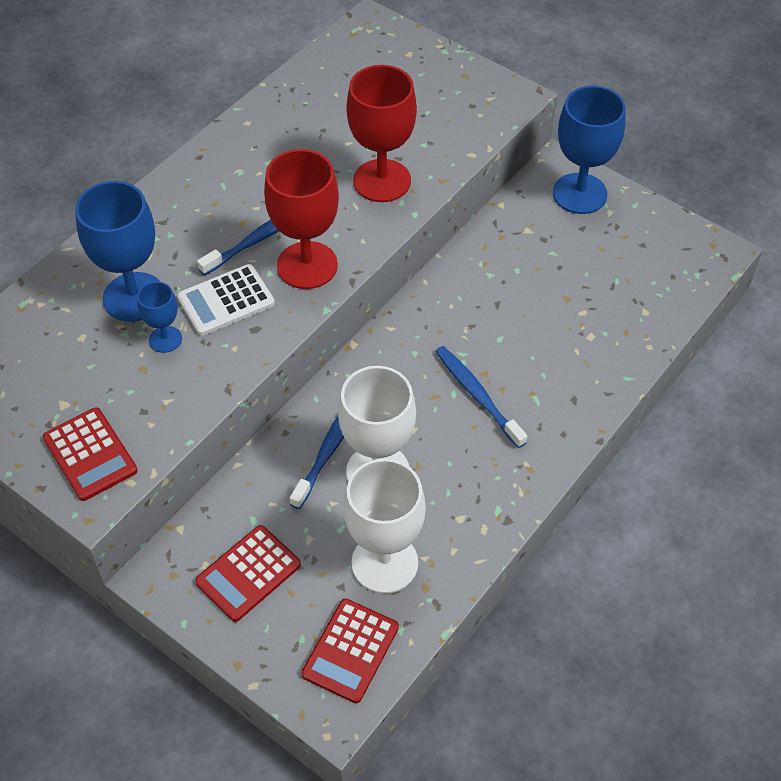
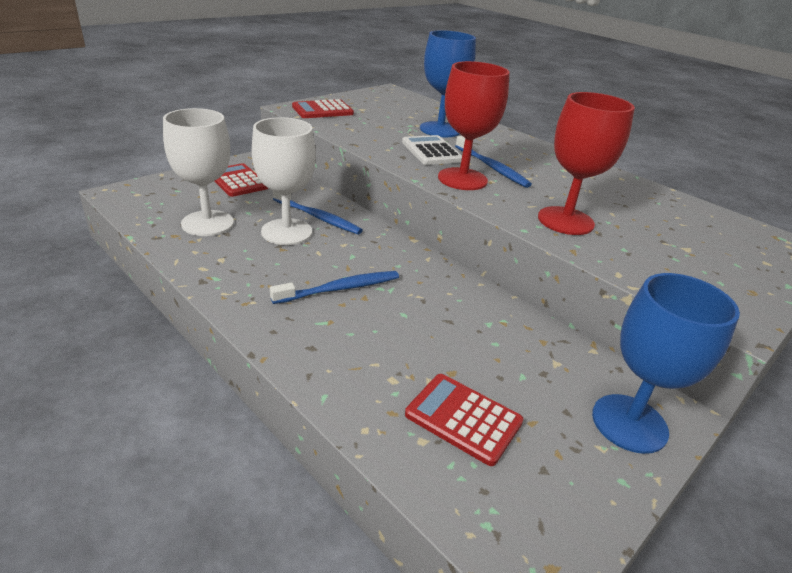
camera: 95 degrees right, 20 degrees down
(165, 339) = (402, 133): blue goblet -> none
(350, 651) = (153, 203): red calculator -> red calculator (463, 418)

